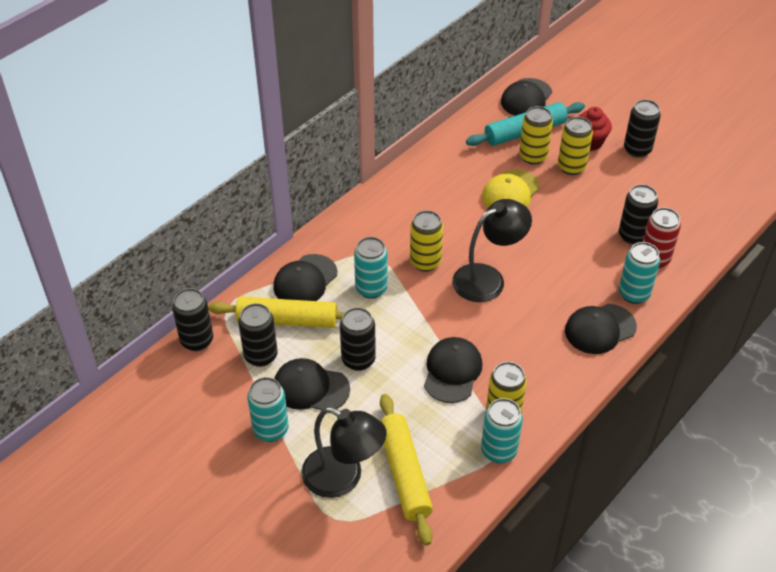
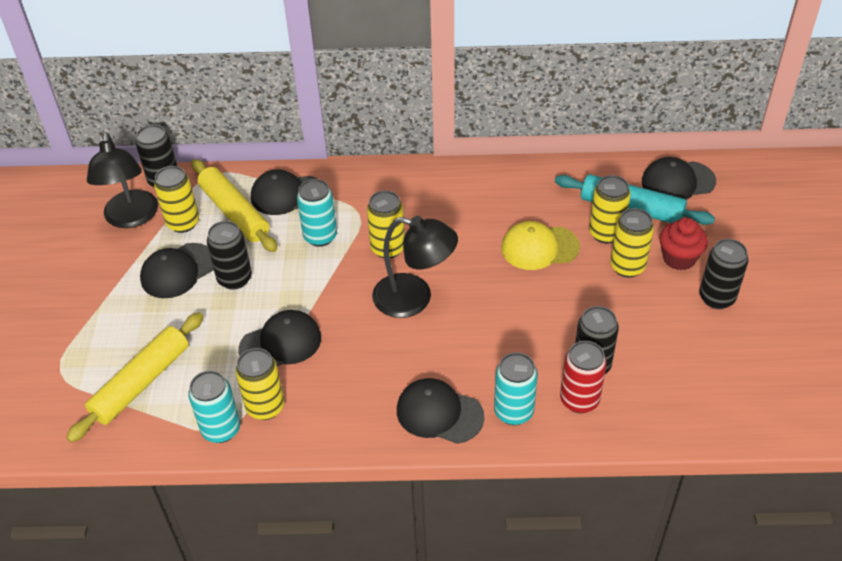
camera: 50 degrees right, 0 degrees up
(261, 356) = (183, 223): black can -> yellow can
(271, 430) = (114, 277): turquoise can -> none
(311, 388) = (178, 271): black cap -> black cap turned 105 degrees counterclockwise
(343, 478) = (104, 349): black lamp -> black lamp (131, 218)

